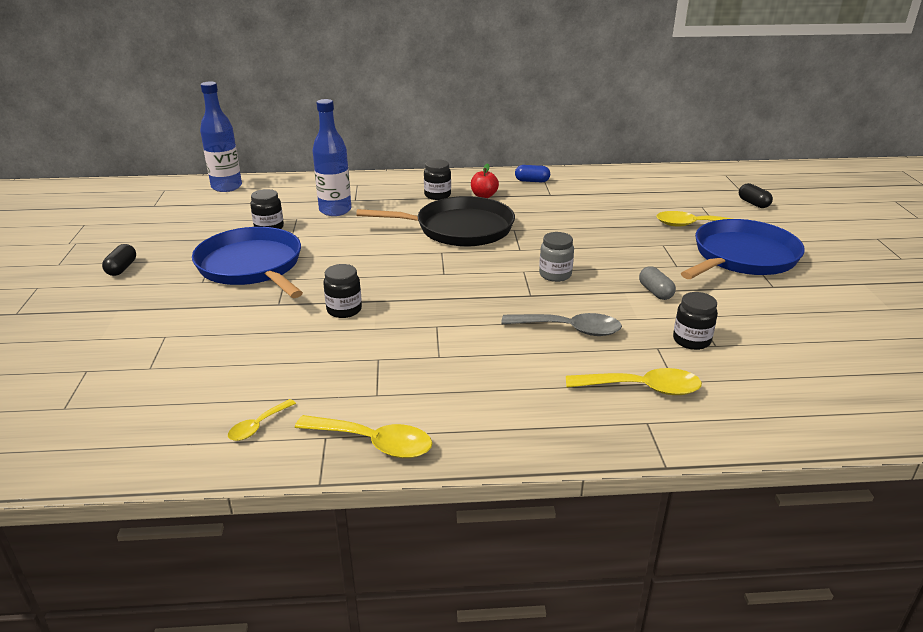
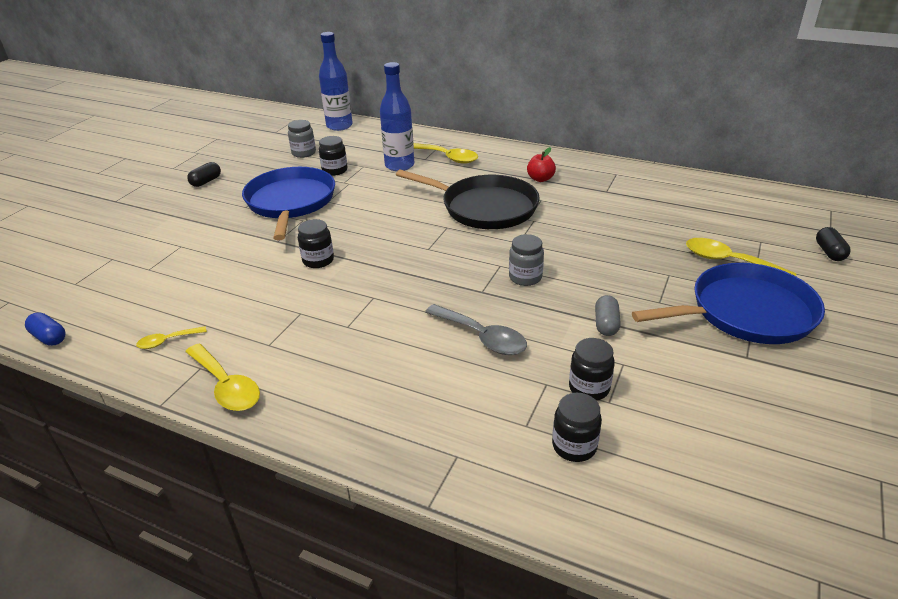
camera: 30 degrees right, 5 degrees up
(213, 219) = (304, 153): none -> grey jar
(437, 195) = (499, 169): black jar -> black jar (574, 446)
(532, 181) = (602, 173): blue capsule -> blue capsule (49, 337)
(642, 388) = (488, 420): yellow spoon -> yellow spoon (447, 157)

